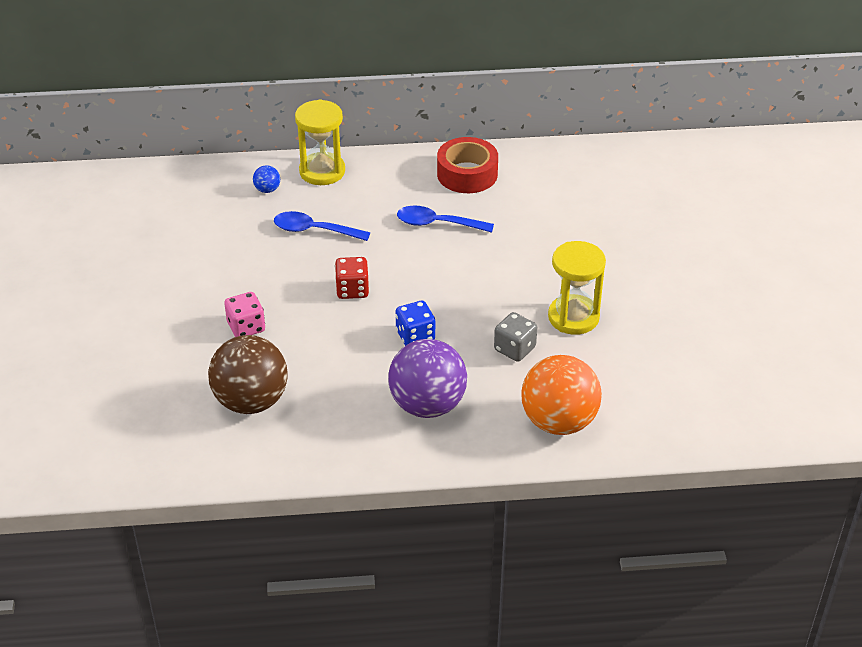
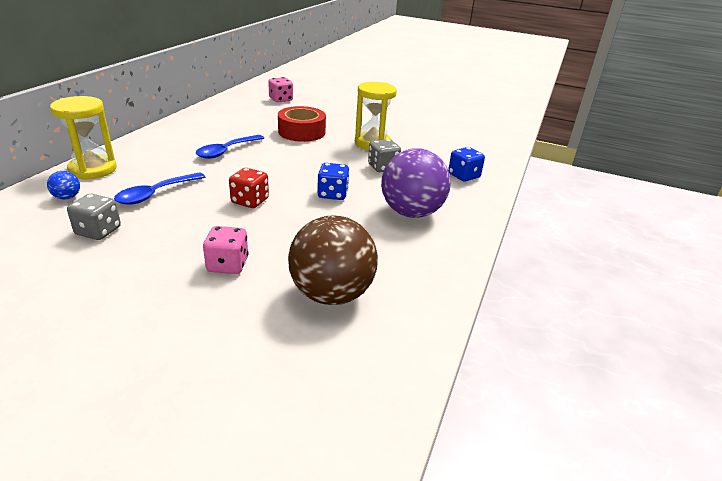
camera: 65 degrees left, 10 degrees down
(236, 236) = (98, 231): none -> grey dice
(467, 174) = (193, 128): red tape -> red tape (301, 132)
(559, 421) = (463, 176): orange ball -> blue dice
(627, 188) = (281, 99): none -> pink dice

